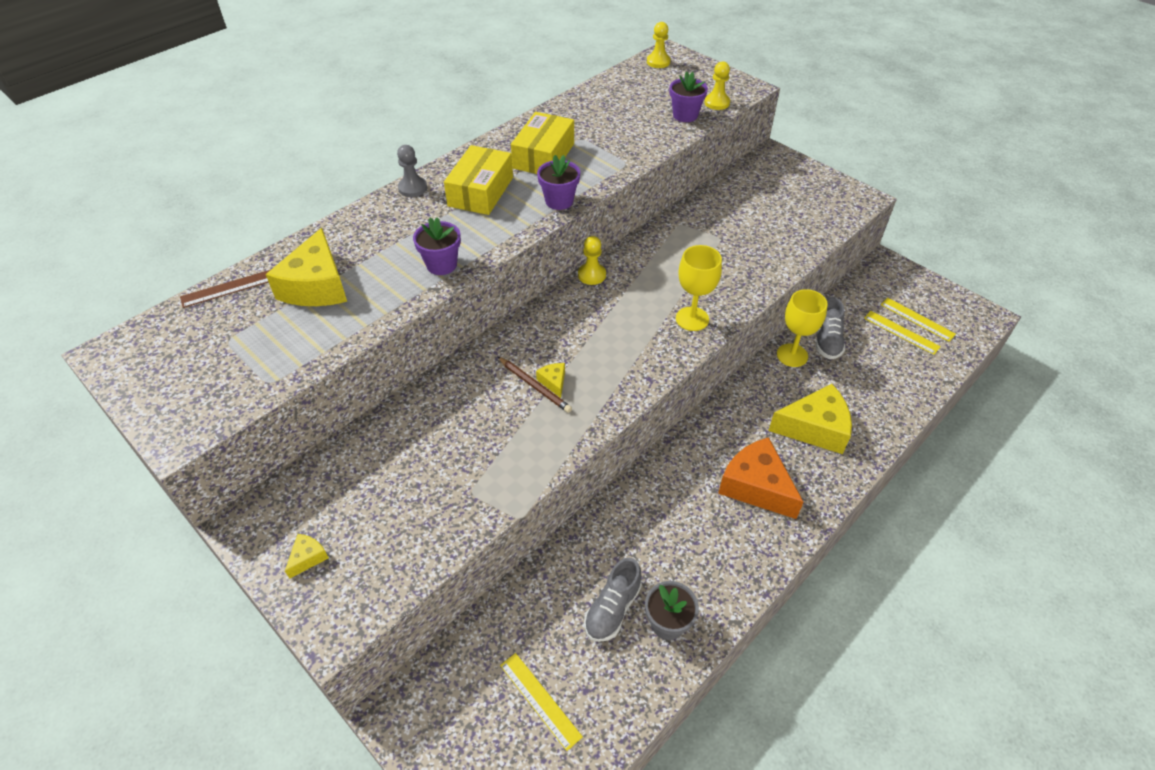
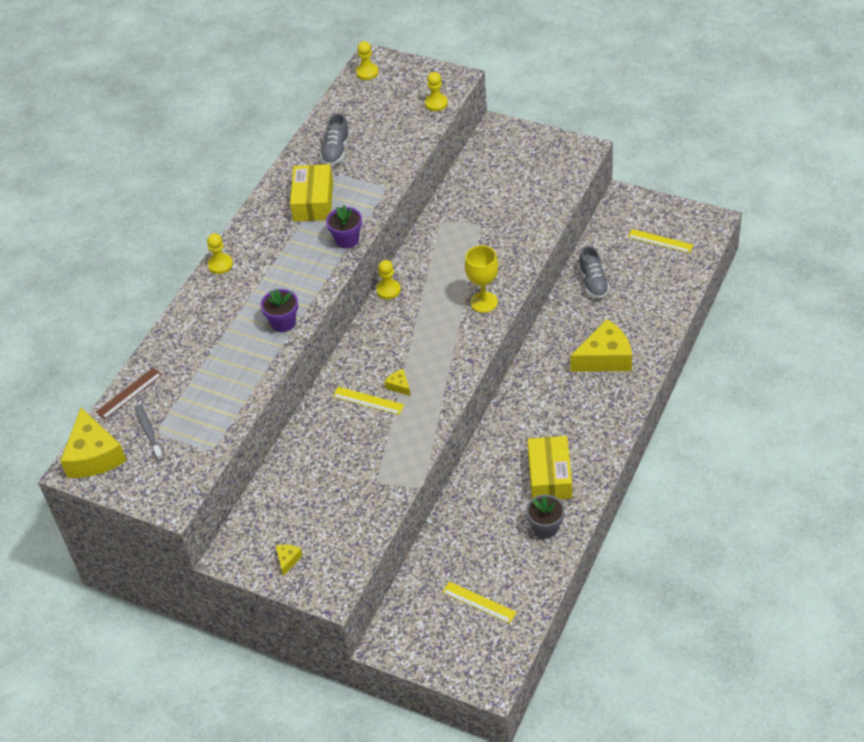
camera: 15 degrees left, 0 degrees up
(217, 338) = (149, 432): none -> grey toothbrush
(316, 286) = (196, 370): yellow cheese -> yellow cheese (94, 456)
(412, 188) = (220, 265): grey pawn -> yellow pawn
(481, 191) = (278, 251): yellow box -> yellow box (549, 476)
(534, 386) = (386, 393): brown pencil -> none
(612, 609) = (504, 532): grey shoe -> grey shoe (336, 151)
(685, 115) = (414, 124): purple flower pot -> none
(756, 486) = (575, 415): orange cheese -> none
(792, 355) = (569, 304): yellow goblet -> none
(901, 332) = (650, 257): yellow ruler -> yellow ruler (368, 401)

